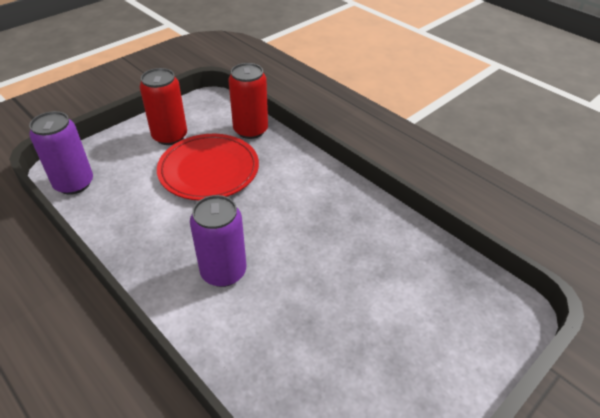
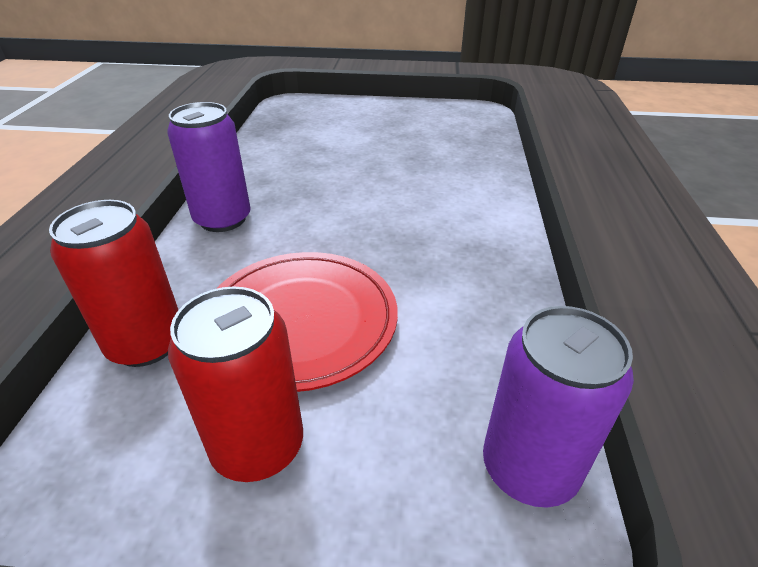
camera: 130 degrees left, 5 degrees down
(223, 272) = (434, 213): purple can -> purple can (223, 219)

